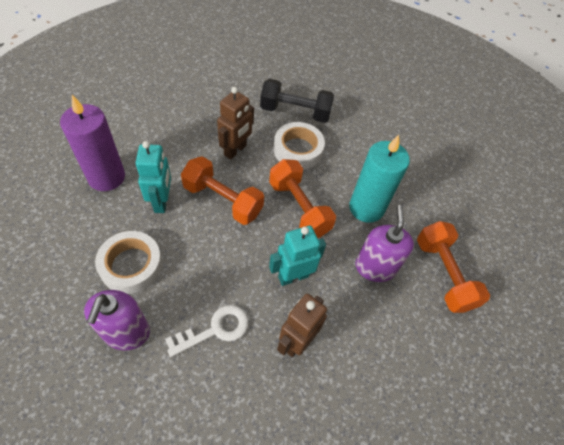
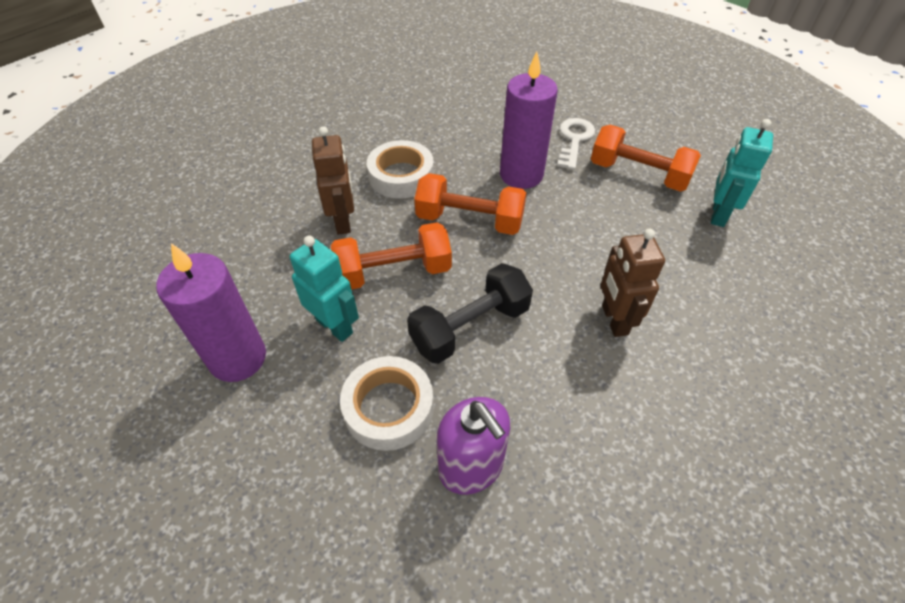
camera: 40 degrees left, 5 degrees down
(215, 329) = (543, 379): white key -> white key (574, 140)
(293, 276) = (542, 276): turquoise robot -> turquoise robot (718, 214)
(295, 112) = (353, 147): black dumbbell -> black dumbbell (470, 327)
(366, 208) = (521, 175): turquoise candle -> purple candle
(375, 267) = (589, 212): purple soap dispenser -> none

